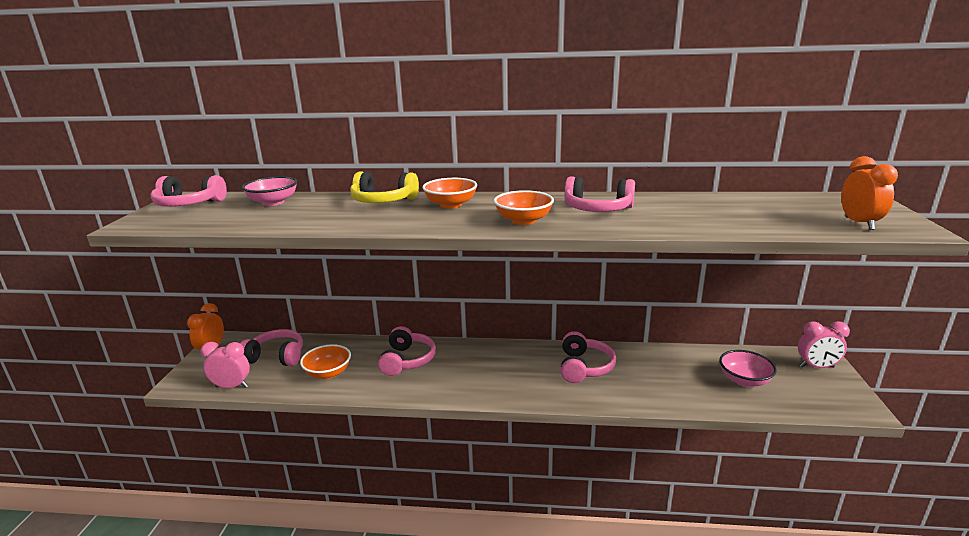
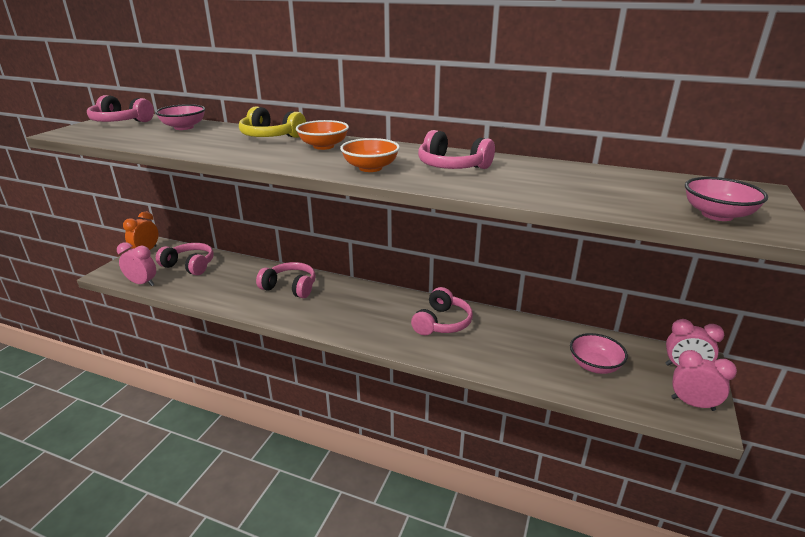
camera: 15 degrees right, 5 degrees up
(328, 373) = (221, 286): orange bowl -> none
(407, 360) = (290, 287): pink headphones -> pink headphones turned 90 degrees counterclockwise
(843, 397) = (692, 404): none -> pink clock
(859, 223) = (717, 215): orange clock -> pink bowl

